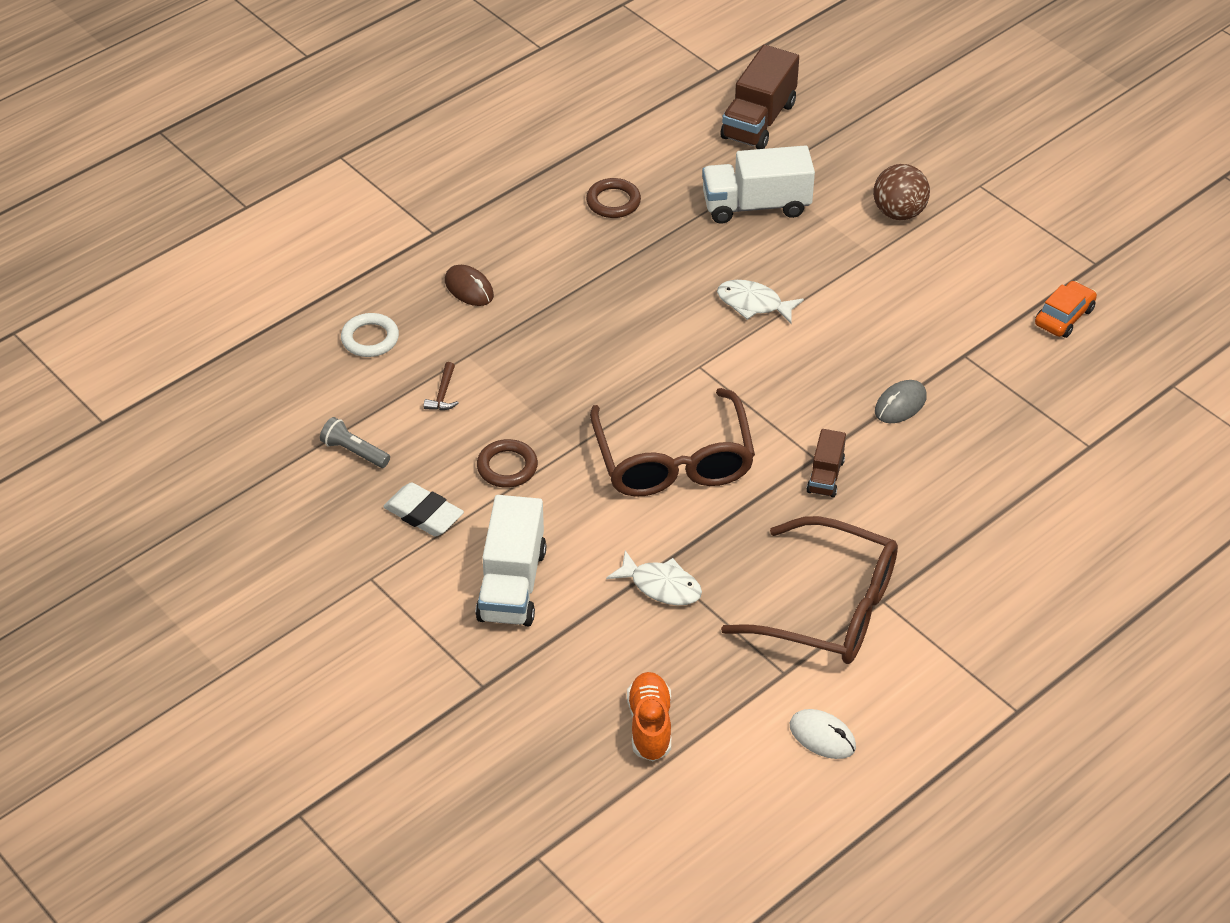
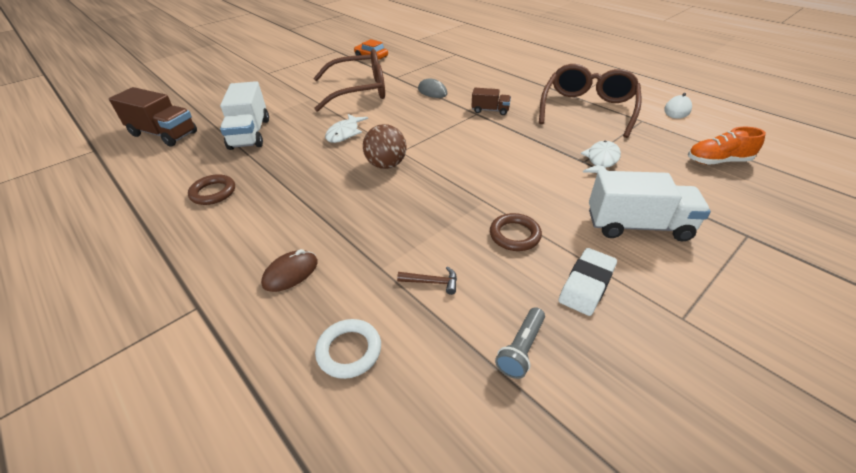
camera: 90 degrees left, 5 degrees down
(673, 461) = (490, 158): brown glasses -> brown glasses (359, 91)
(899, 213) = (279, 92): brown ball -> brown ball (386, 165)

